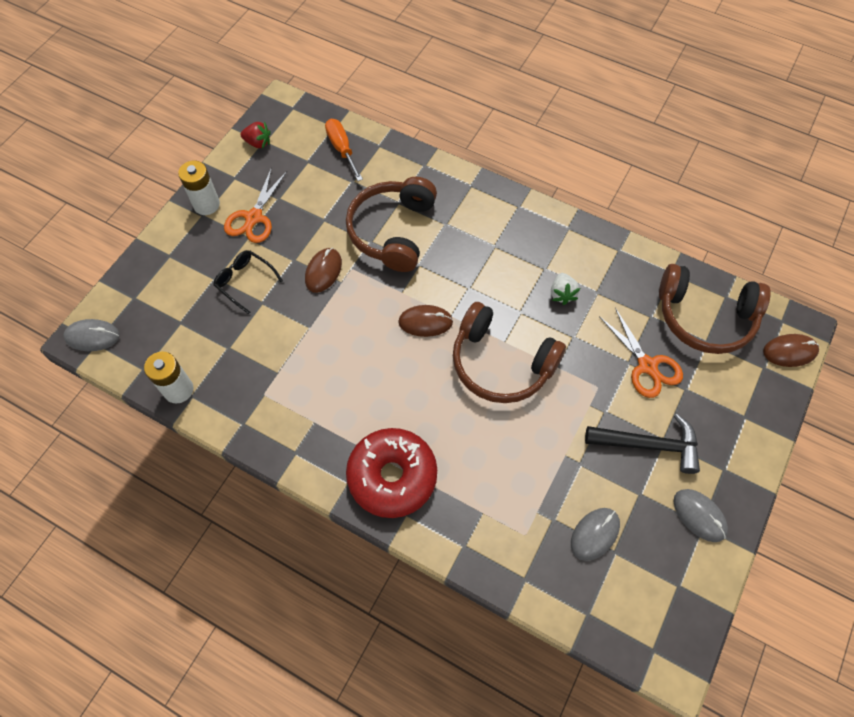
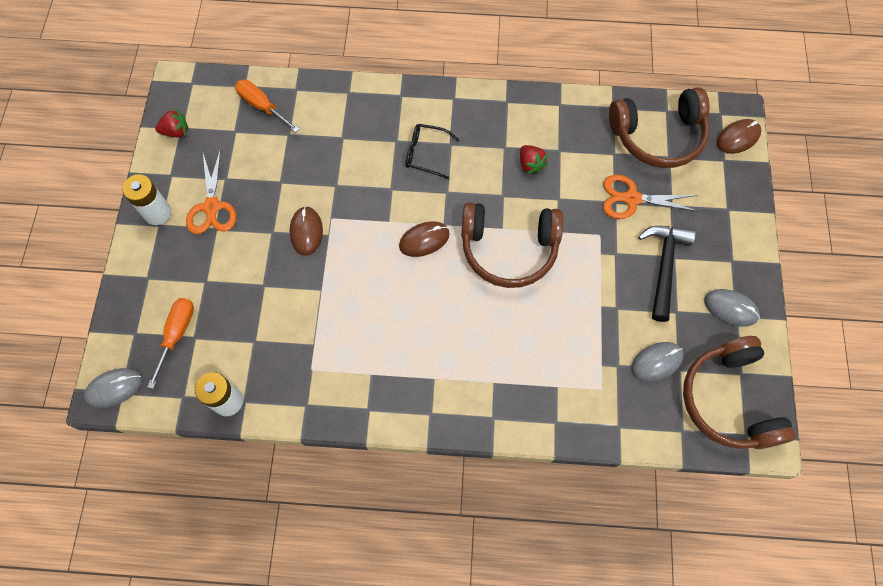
camera: 25 degrees left, 5 degrees up
(167, 313) = (177, 334): none -> orange screwdriver
(245, 282) = (236, 272): black glasses -> black glasses (426, 154)
(392, 231) = (351, 167): brown headphones -> brown headphones (729, 400)
(392, 476) = (465, 391): red donut -> none
(562, 294) = (530, 164): white strawberry -> red strawberry
(594, 534) = (656, 362): grey mouse -> grey mouse turned 45 degrees clockwise
(647, 366) = (631, 199): orange scissors -> orange scissors turned 150 degrees clockwise
(648, 445) = (664, 267): black hammer -> black hammer turned 60 degrees counterclockwise

